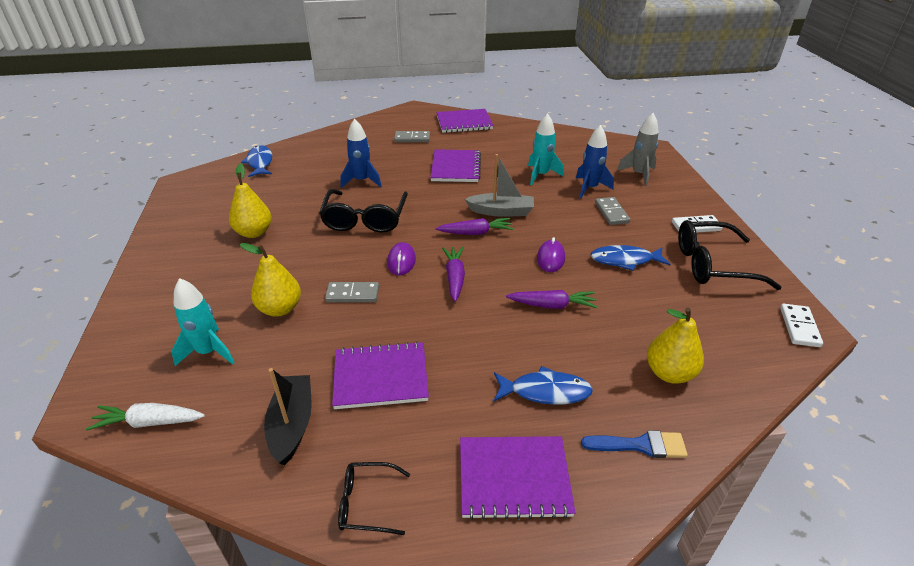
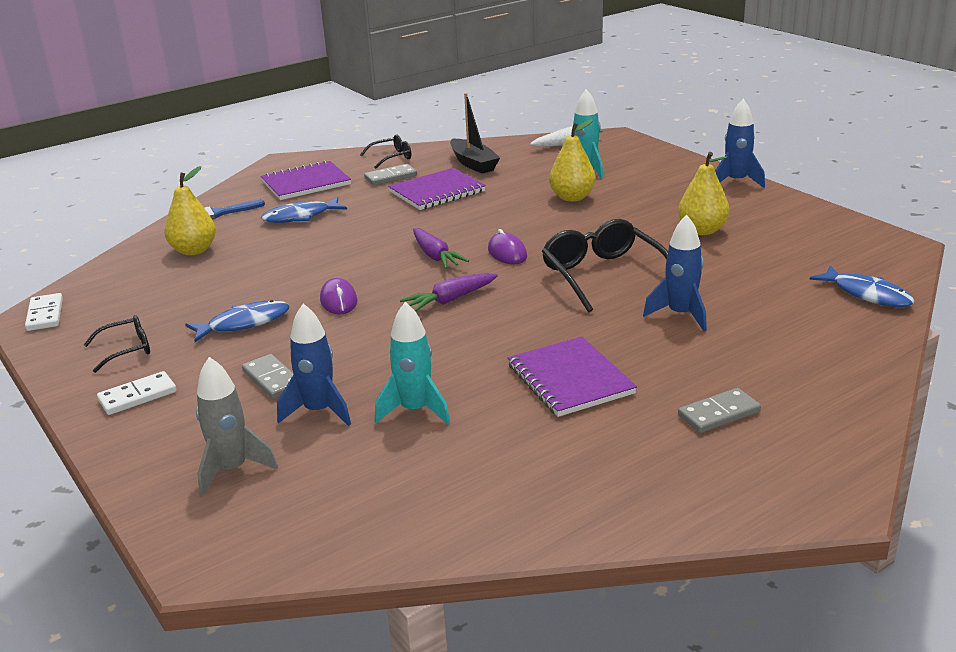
camera: 155 degrees right, 10 degrees down
(141, 273) = (736, 182): none -> blue rocket
(352, 294) = (522, 220): grey domino -> grey domino (390, 177)
(464, 122) = (672, 494): purple notebook -> none
(501, 211) = (437, 334): grey boat -> none
(552, 305) = (317, 263): purple carrot -> none
(712, 264) = (127, 349): black glasses -> black glasses, size x0.54

